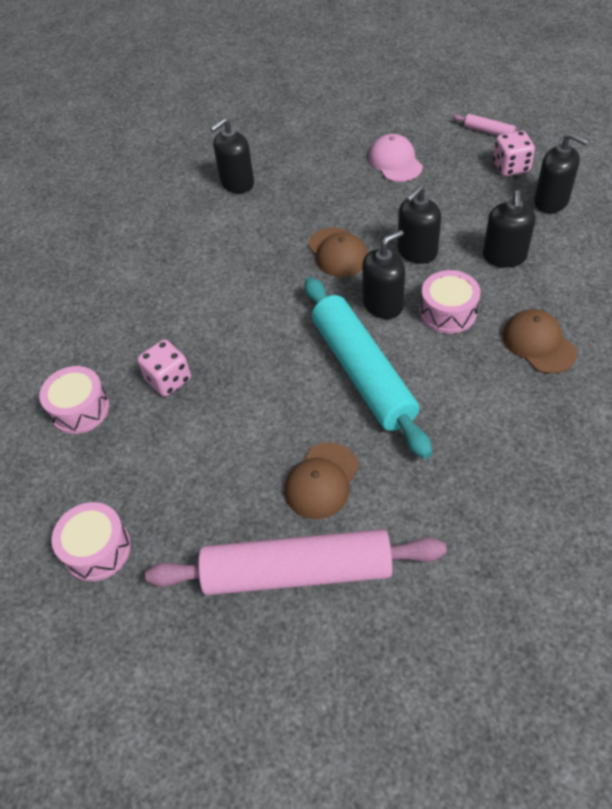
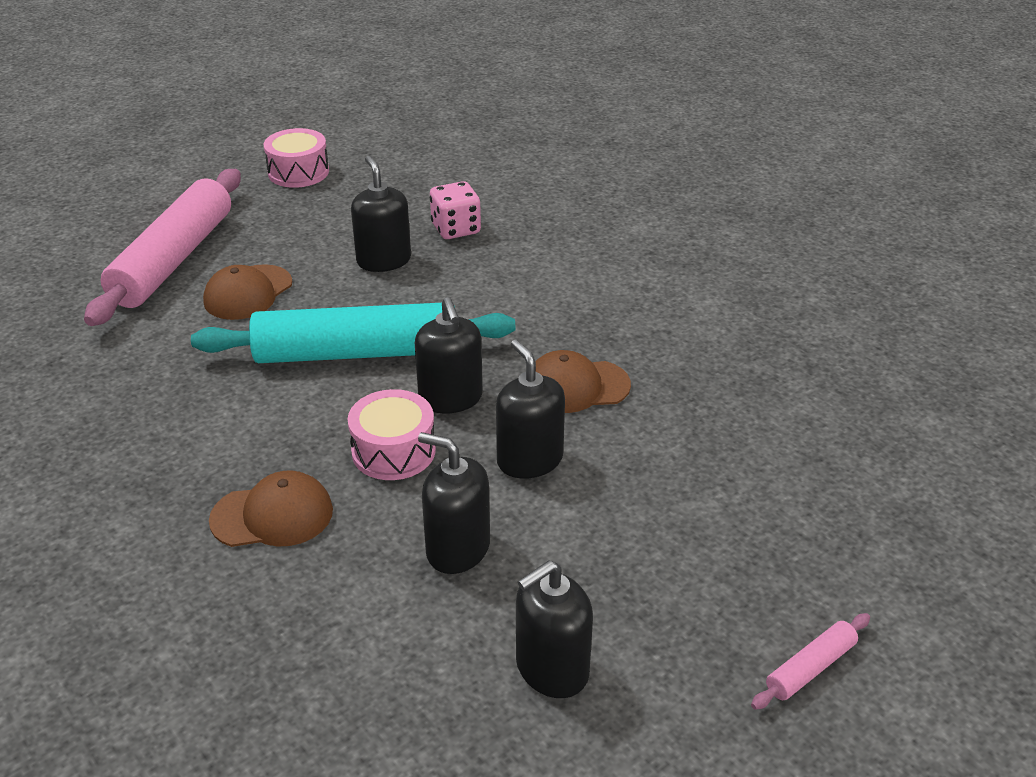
camera: 105 degrees right, 15 degrees down
(80, 409) = (459, 179): pink drum -> none
(237, 183) = (782, 332): black soap dispenser -> black soap dispenser (384, 260)
(321, 480) = (248, 293): brown cap -> brown cap turned 105 degrees counterclockwise
(395, 162) = (764, 505): pink cap -> none
(511, 167) = (679, 654): pink dice -> none

